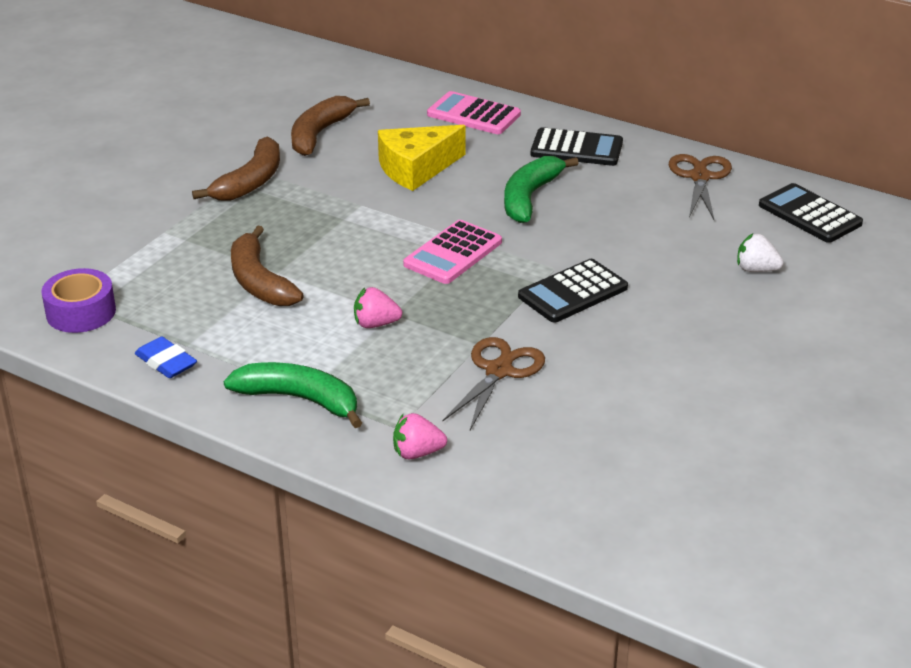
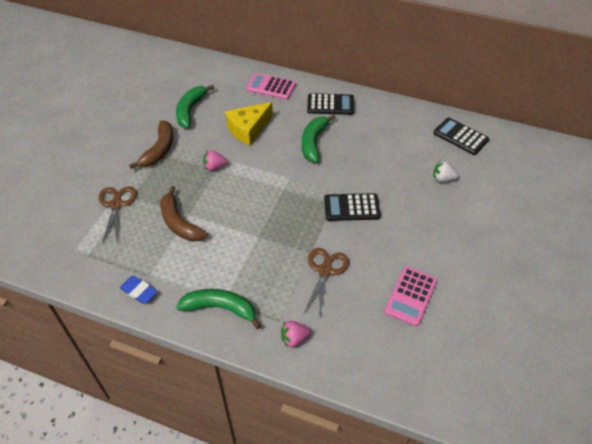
camera: 10 degrees left, 15 degrees up
(81, 312) = (82, 260): purple tape -> none
(319, 134) = (190, 110): brown banana -> green banana
(375, 324) = (251, 245): pink strawberry -> pink strawberry (214, 167)
(453, 253) = (281, 188): pink calculator -> pink calculator (410, 296)
(573, 292) = (351, 207): black calculator -> black calculator turned 45 degrees clockwise
(700, 177) = (399, 117): brown scissors -> brown scissors (116, 205)

